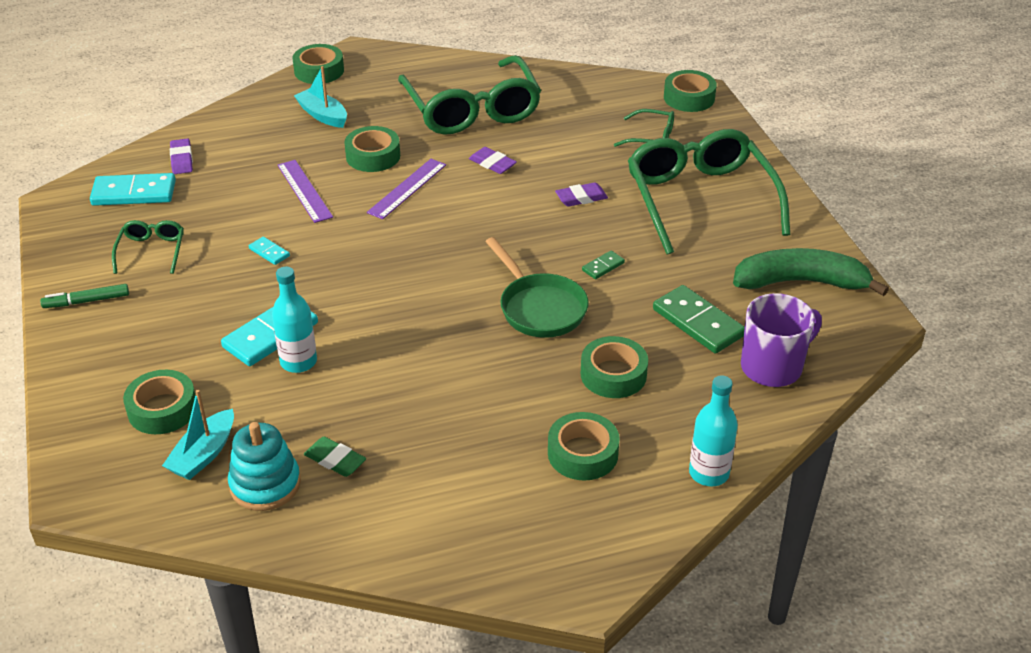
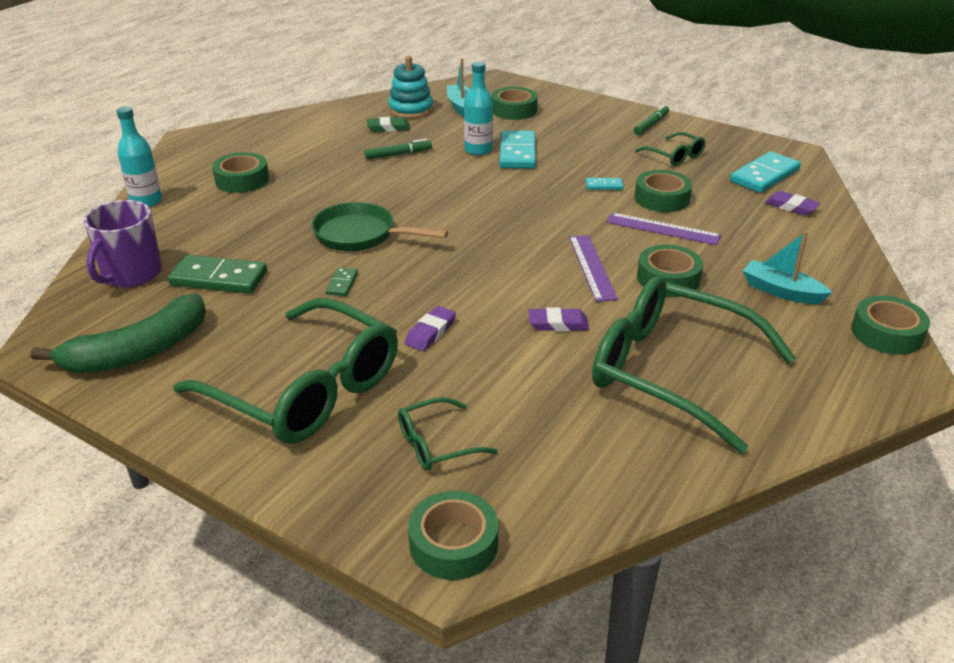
camera: 140 degrees right, 5 degrees down
(323, 115) = (781, 291): turquoise boat -> turquoise boat turned 150 degrees counterclockwise
(382, 402) = (398, 154): none -> green marker
(613, 374) = (260, 221): green tape -> green tape (661, 198)

